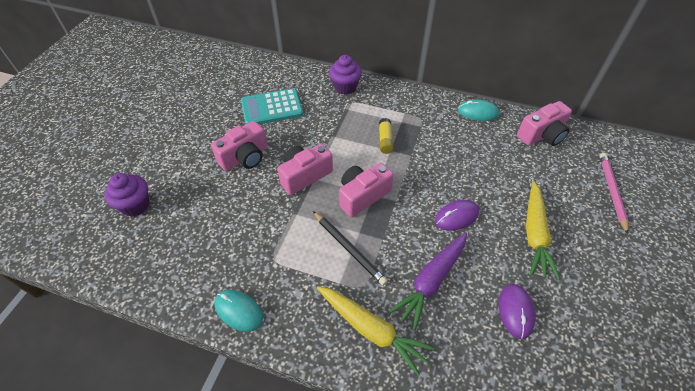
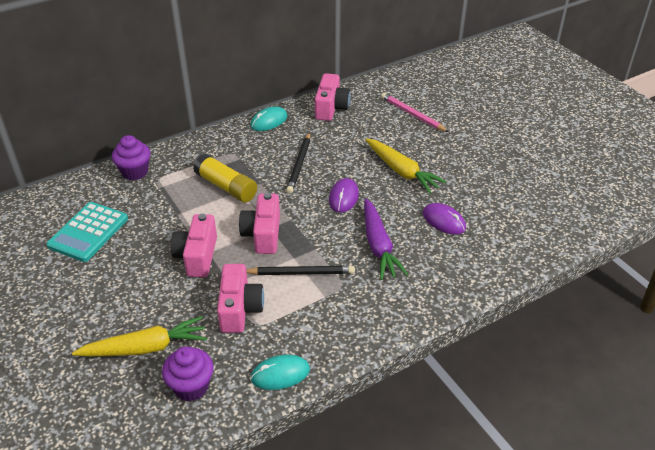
camera: 50 degrees left, 10 degrees down
(135, 205) = (73, 396): purple cupcake -> purple cupcake (191, 386)
(245, 157) = (123, 284): pink camera -> pink camera (240, 309)
(371, 329) = (381, 302): yellow carrot -> yellow carrot (145, 347)
(385, 140) = (226, 187): yellow glue stick -> yellow glue stick, size x1.67
(457, 163) = (299, 164): none -> black pencil

